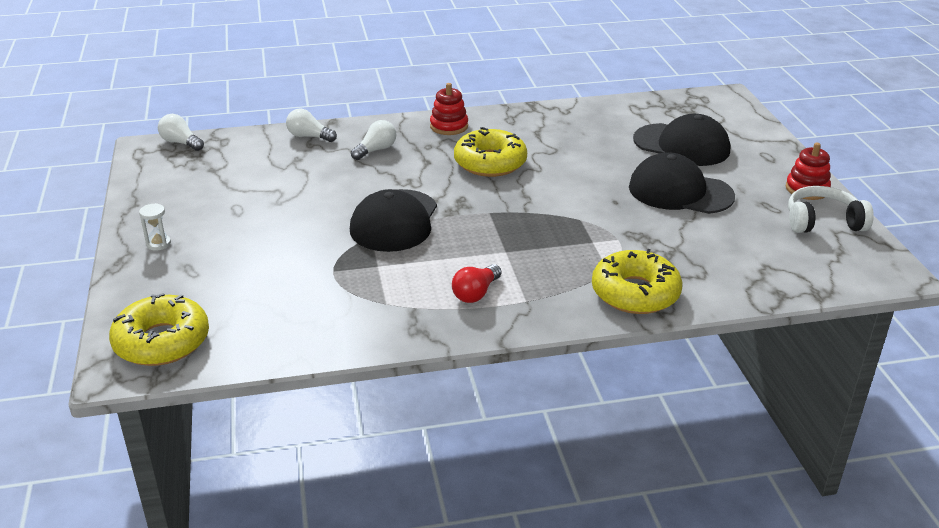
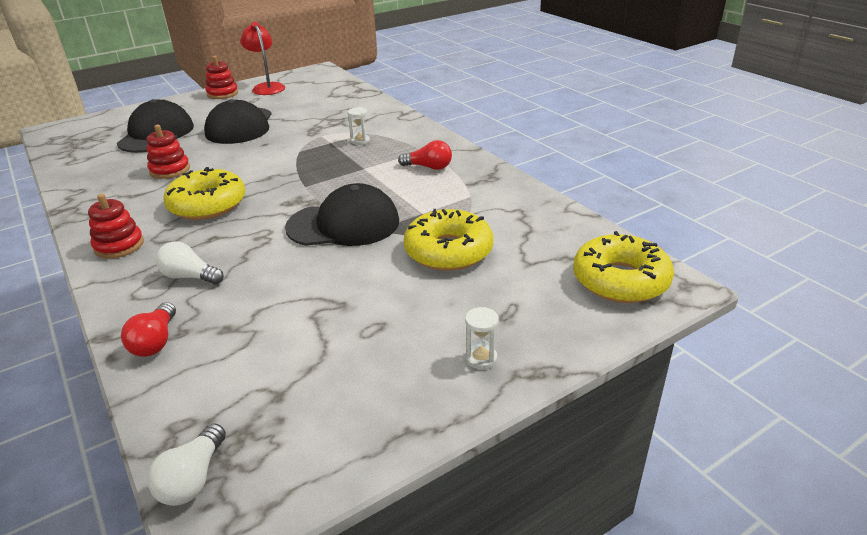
camera: 110 degrees left, 0 degrees up
(309, 136) = (155, 341): white light bulb -> red light bulb
(580, 149) = (170, 170): none -> red stacking toy
(583, 262) = (360, 141): none -> white hourglass
(635, 293) = (387, 122): yellow donut -> yellow donut (448, 251)
(822, 222) = (267, 87): white headphones -> red lamp

